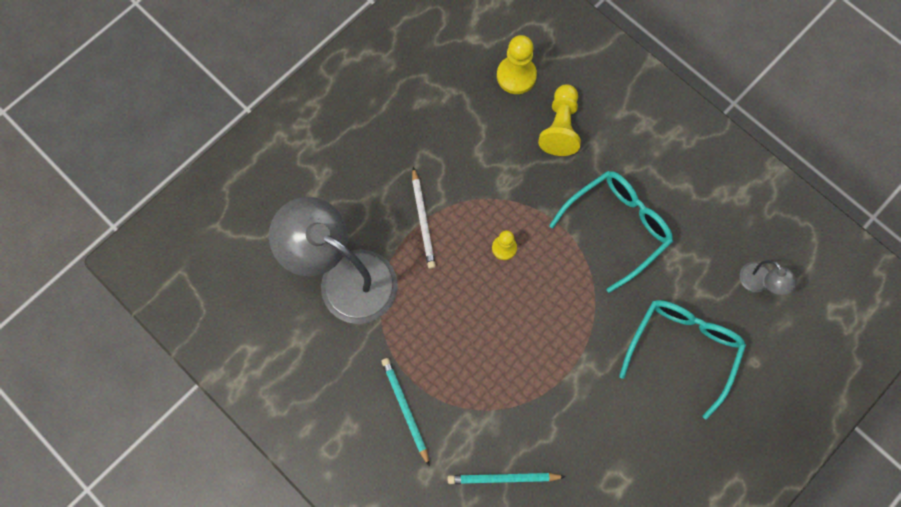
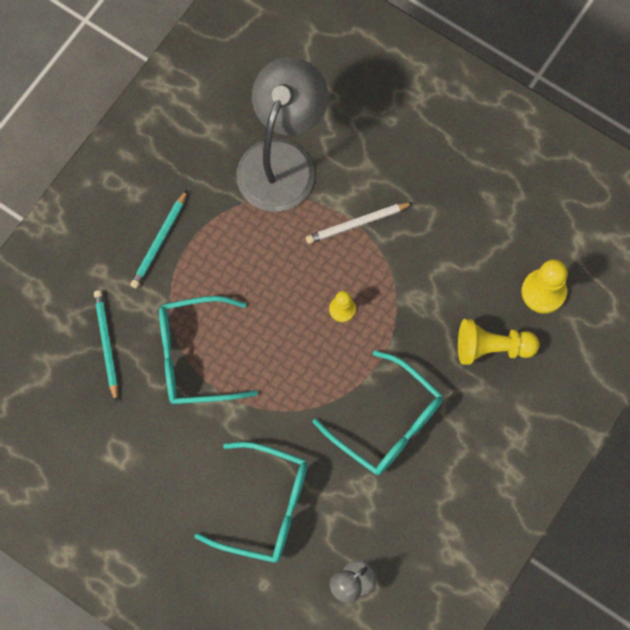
camera: 80 degrees right, 0 degrees up
(405, 409) = (159, 241): turquoise pencil -> turquoise pencil turned 150 degrees clockwise
(529, 392) = (195, 356): none -> turquoise glasses

